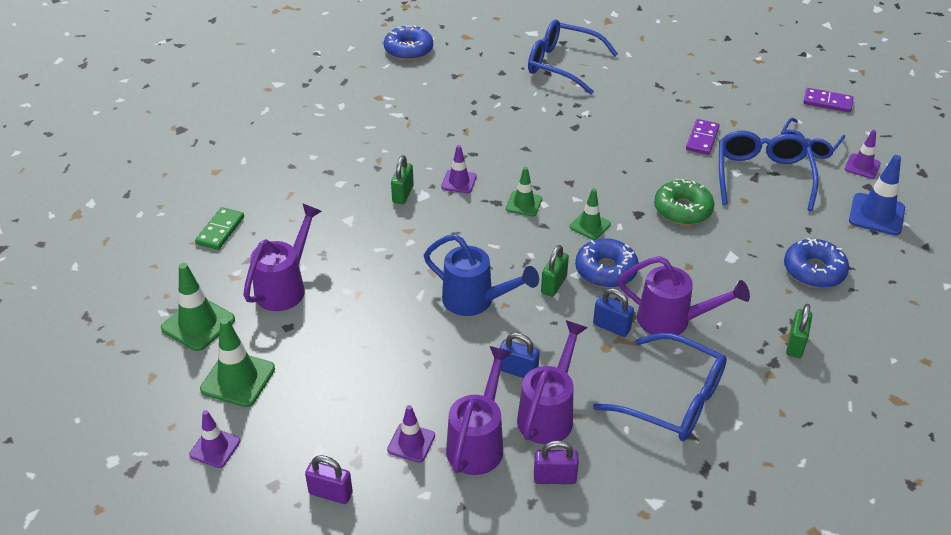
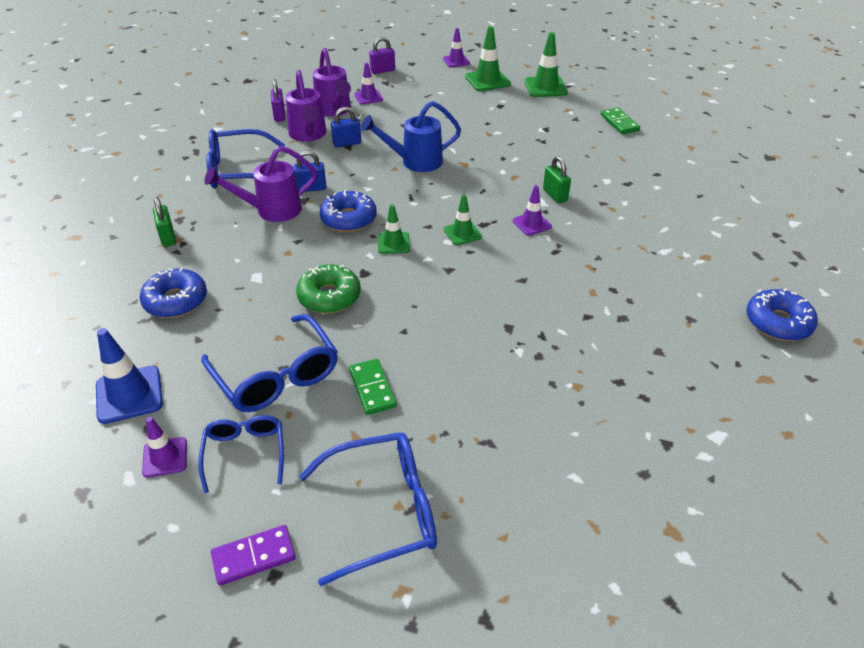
camera: 140 degrees right, 0 degrees up
(285, 287) = (533, 118): purple watering can -> none
(553, 285) = (375, 193): green padlock -> none
(554, 478) = (279, 115): purple padlock -> purple padlock turned 60 degrees counterclockwise
(563, 65) = (618, 404): blue glasses -> blue glasses (381, 511)
(702, 139) = (372, 388): purple domino -> green domino

